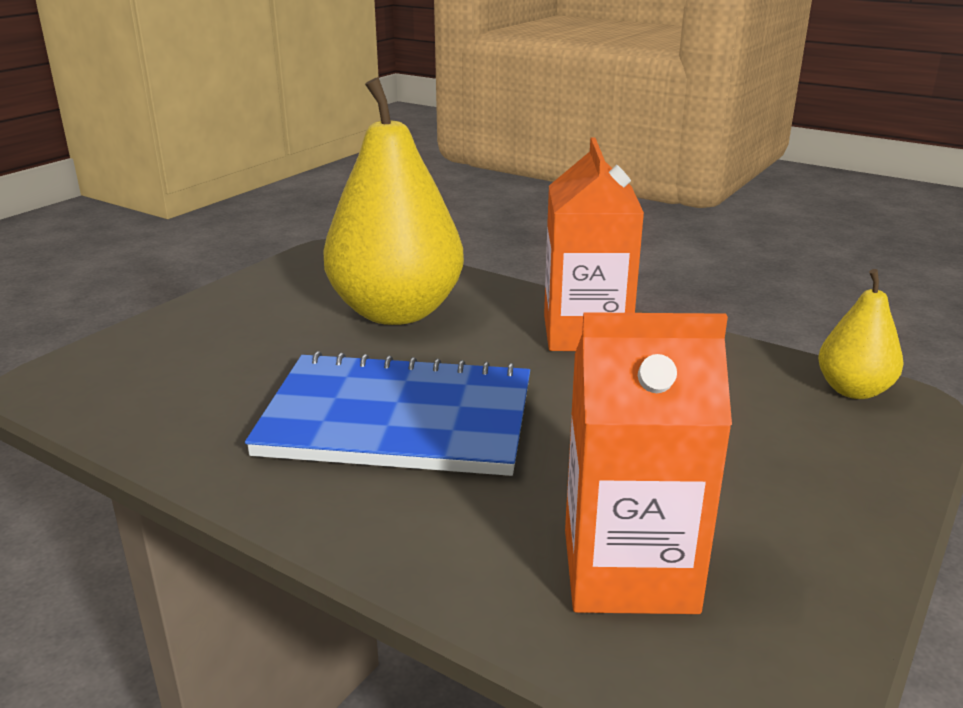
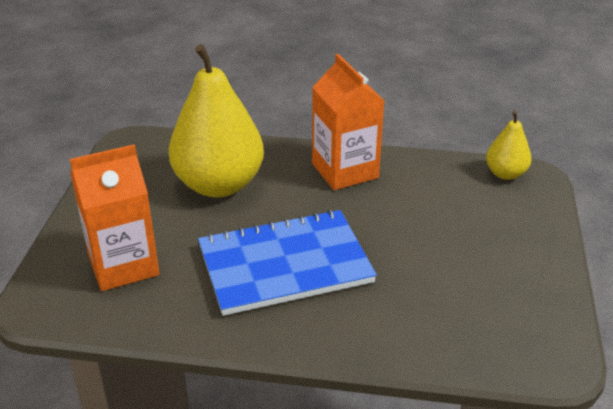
camera: 25 degrees left, 10 degrees up
(629, 570) = (464, 317): orange carton -> orange carton (123, 265)

